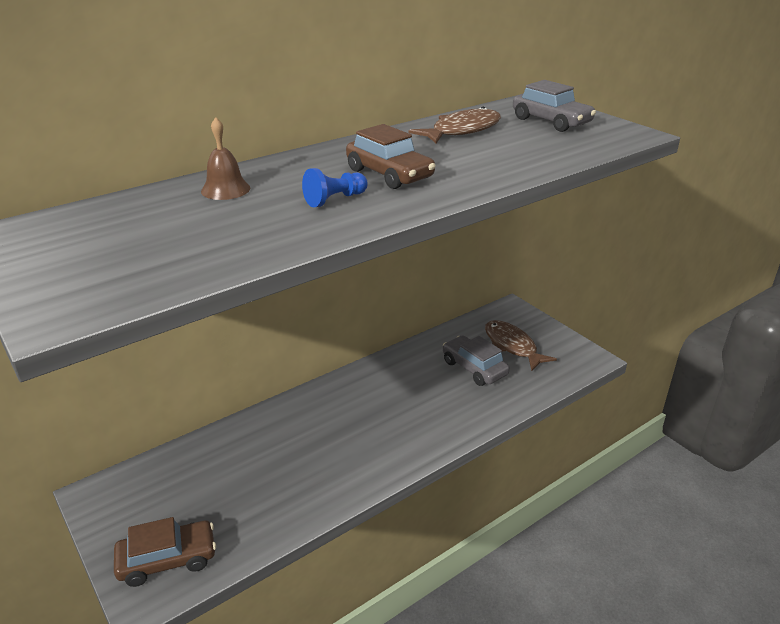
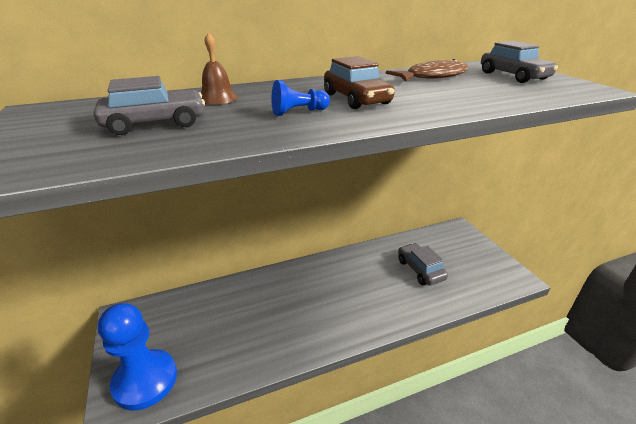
camera: 15 degrees right, 0 degrees up
(167, 560) = (145, 380): brown car -> blue pawn
(181, 233) = (155, 123): none -> grey car
(512, 346) = (454, 257): brown fish -> none

